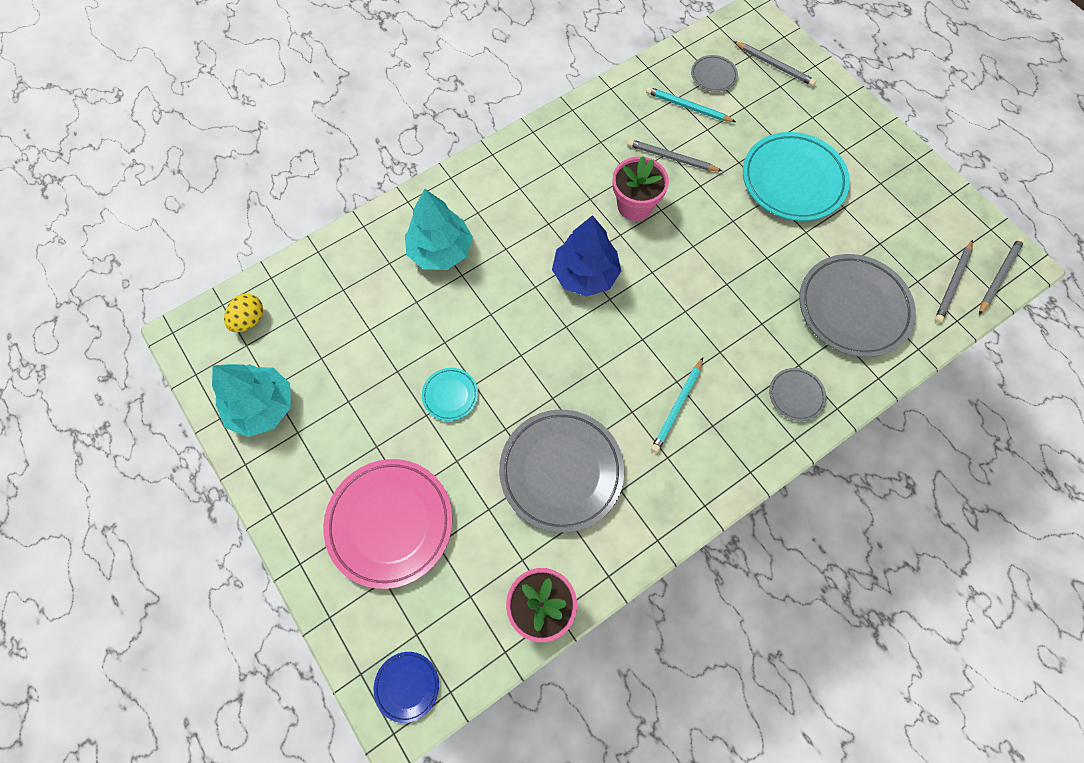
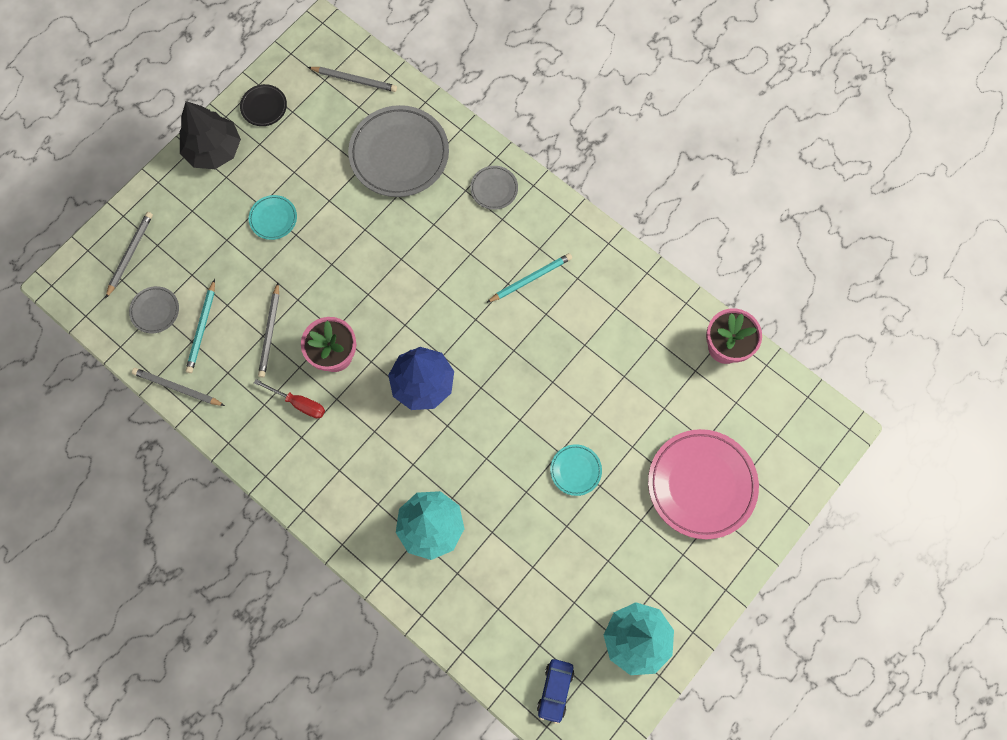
camera: 105 degrees left, 5 degrees up
(249, 320) = (555, 690): yellow egg -> blue car
(407, 686) = (815, 430): blue plate -> none
(561, 471) = (615, 358): grey plate -> none
(594, 168) = (299, 403): none -> red screwdriver
(677, 406) = (530, 279): turquoise pencil -> turquoise pencil turned 45 degrees counterclockwise
(792, 180) = (273, 218): turquoise plate -> turquoise plate, size x0.47
(878, 144) = (214, 150): none -> black tree
(925, 194) = (264, 107): none -> black plate
(999, 276) = (338, 46): grey pencil -> grey pencil (177, 388)

